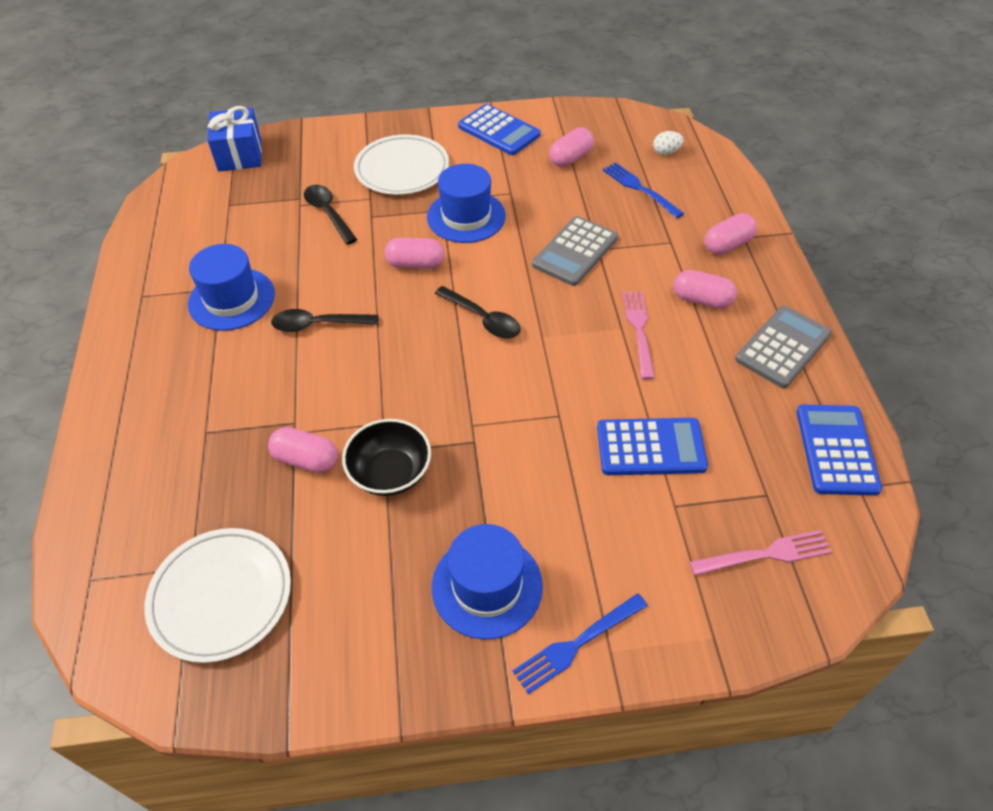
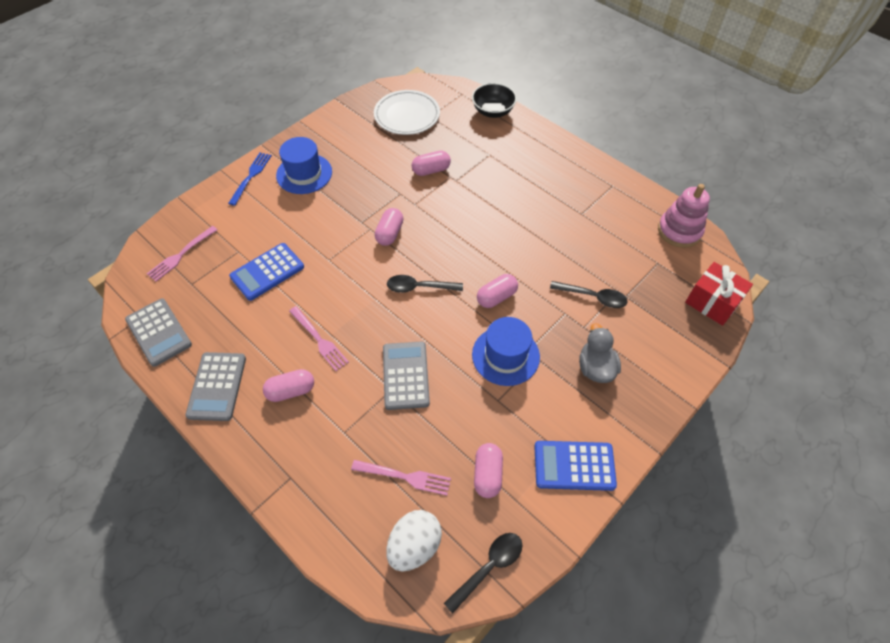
camera: 140 degrees right, 5 degrees up
(163, 216) = (679, 231): none -> pink stacking toy
(232, 299) = (566, 212): blue hat -> none
(240, 155) = (712, 302): blue gift -> red gift
(318, 325) = (504, 227): black spoon -> black spoon (489, 567)
(390, 473) = (387, 187): black bowl -> black bowl (493, 111)
(402, 169) = (595, 368): white plate -> grey duck
(640, 189) = (405, 477): blue fork -> pink fork
(666, 152) = (414, 545): white egg -> white egg, size x1.90
(727, 245) = (299, 459): pink capsule -> pink capsule (389, 233)
(836, 450) = (159, 332): blue calculator -> grey calculator

